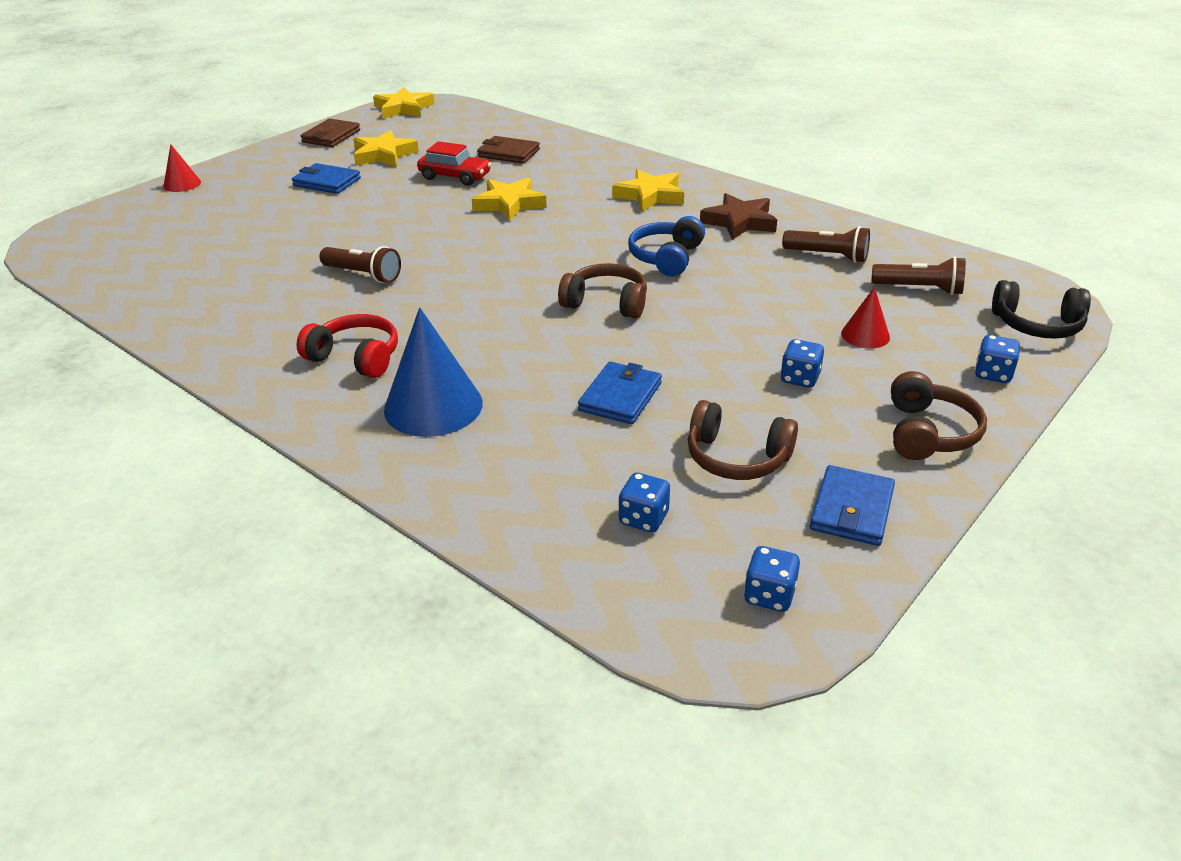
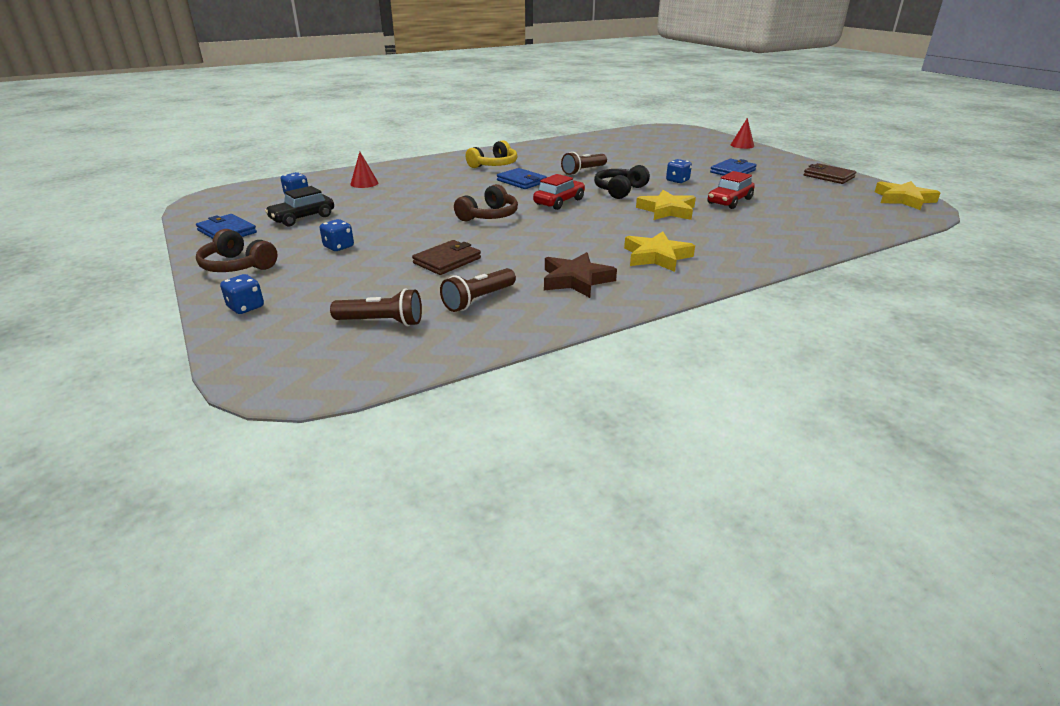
camera: 110 degrees right, 5 degrees down
(356, 358) = (494, 165): red headphones -> yellow headphones
(383, 155) = (784, 186): yellow star -> none
(433, 406) = (433, 173): blue cone -> none
(508, 153) = (779, 221): brown wallet -> brown wallet (447, 261)
(518, 268) = (559, 202): none -> red car
(620, 397) = (388, 205): blue wallet -> blue wallet (521, 181)
(666, 258) = (534, 242): blue headphones -> none
(736, 457) = (302, 218): brown headphones -> black car
(769, 595) = (218, 206): blue dice -> blue dice (677, 181)
(865, 335) = (352, 279): red cone -> red cone (364, 183)
(919, 289) = (382, 322): brown flashlight -> brown flashlight turned 120 degrees counterclockwise
(1037, 325) = (263, 354): black headphones -> black headphones (619, 190)

